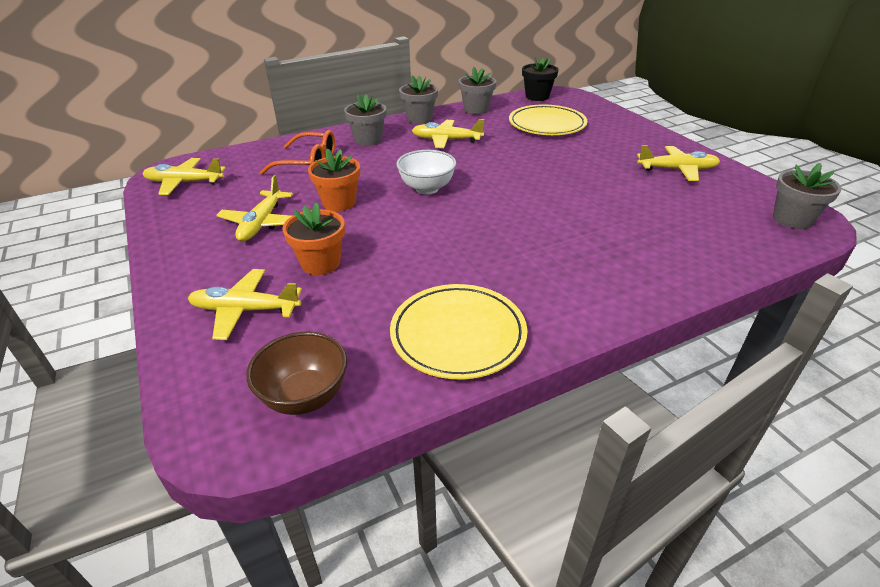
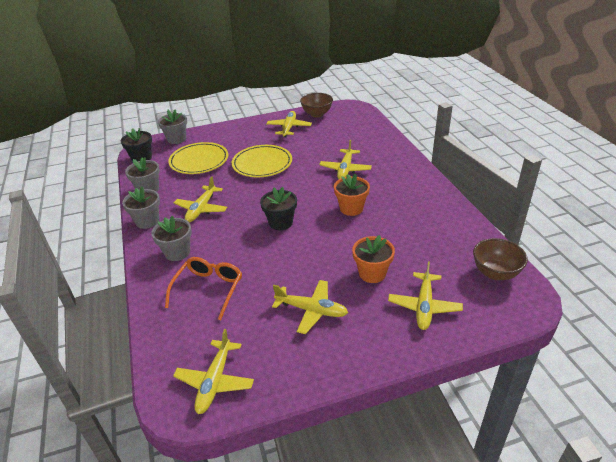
camera: 80 degrees left, 0 degrees up
(339, 202) = (289, 267): orange flower pot -> orange flower pot (351, 208)
(427, 188) = (281, 222): white bowl -> black flower pot
(458, 334) = (442, 219): yellow plate -> yellow plate (262, 164)
(579, 227) = (345, 169): none -> yellow plane
(747, 188) = (317, 114): none -> brown bowl
(792, 219) = (350, 111): grey flower pot -> grey flower pot (176, 139)

